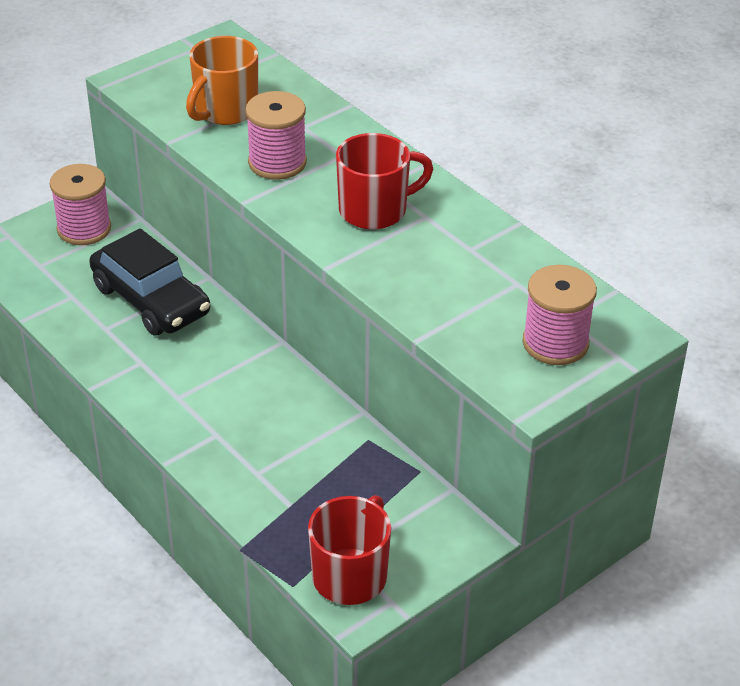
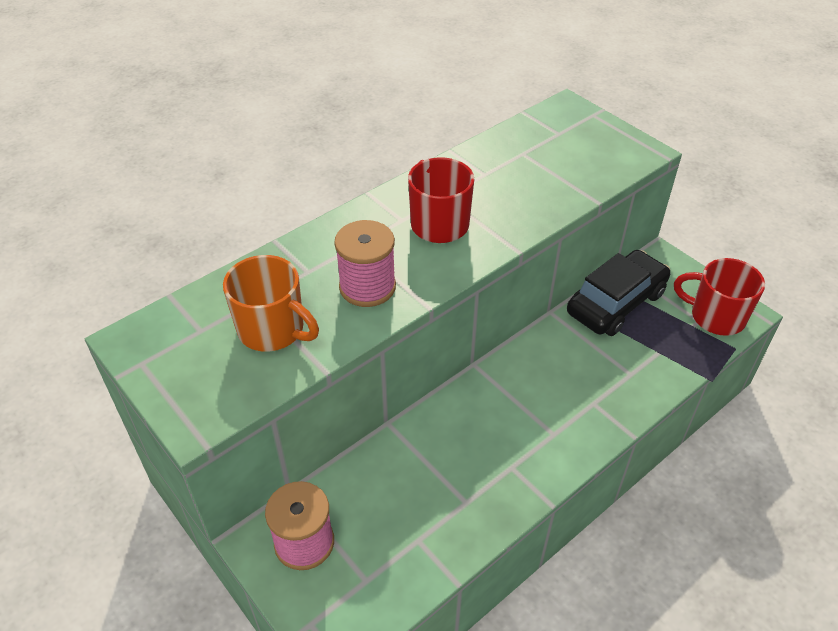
camera: 90 degrees left, 5 degrees up
(151, 300) = (423, 466): black car -> black car (616, 303)
(555, 343) = (586, 139): pink spool -> none

